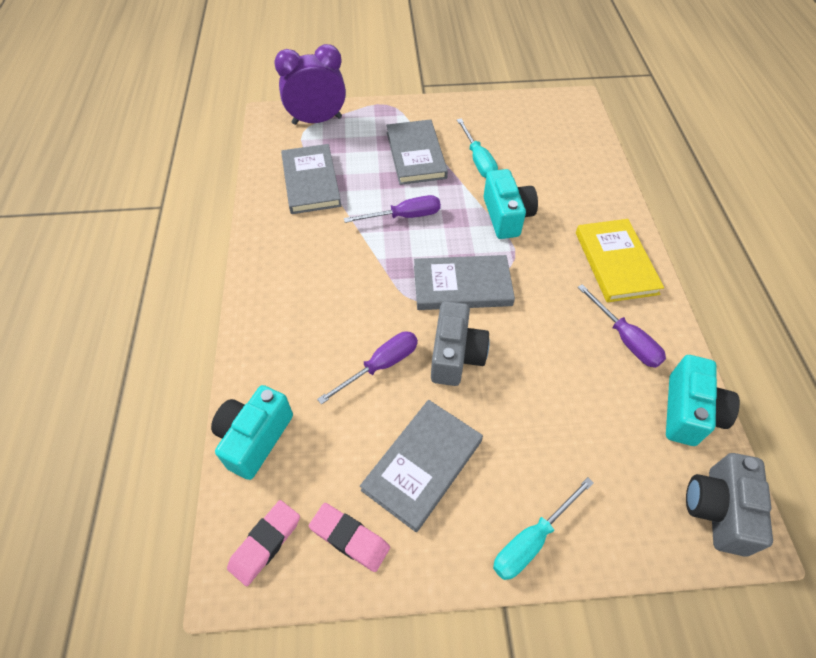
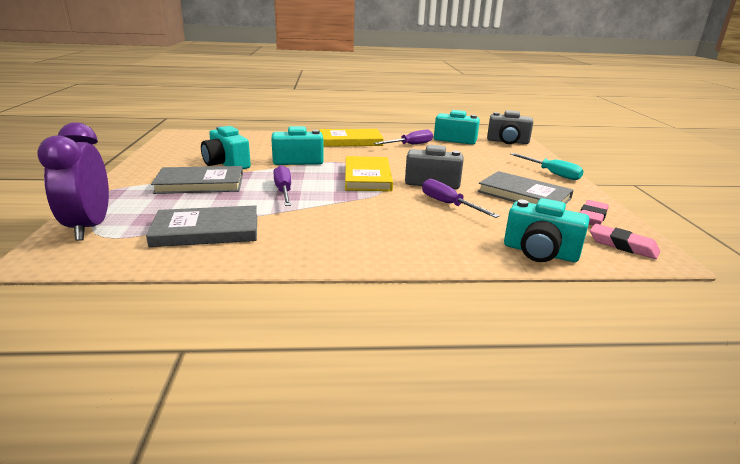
camera: 90 degrees left, 30 degrees down
(462, 285) = (367, 177): grey book -> yellow book
(478, 160) = (226, 164): turquoise screwdriver -> turquoise camera

